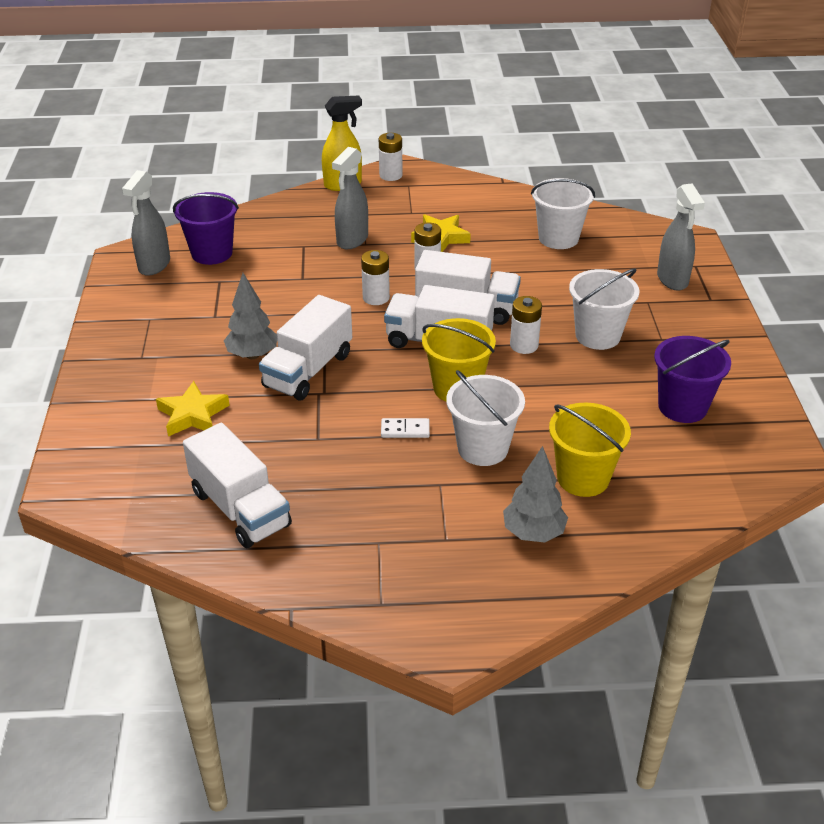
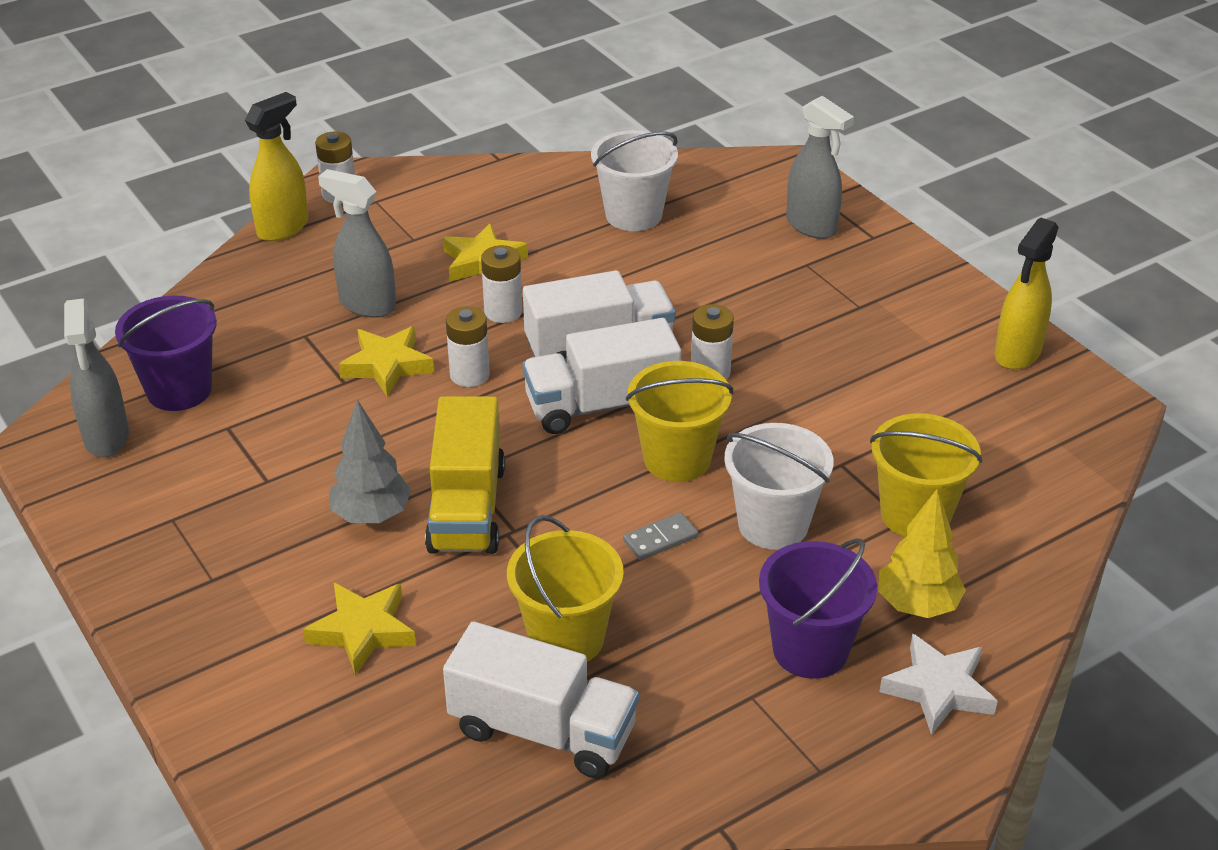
camera: 30 degrees left, 0 degrees up
(299, 464) = (566, 638): none -> yellow bucket
(308, 370) = (467, 508): white truck -> yellow truck
(333, 277) = (387, 365): none -> yellow star
(352, 240) = (366, 305): grey spray bottle -> grey spray bottle turned 120 degrees clockwise
(405, 430) = (660, 539): white domino -> grey domino
(501, 589) = (938, 689): none -> white star
(533, 533) = (917, 605): grey tree -> yellow tree
(598, 336) = (785, 328): white bucket -> none
(682, 407) = (950, 383): purple bucket -> purple bucket (810, 649)
(749, 405) = (1017, 353): none -> yellow spray bottle

